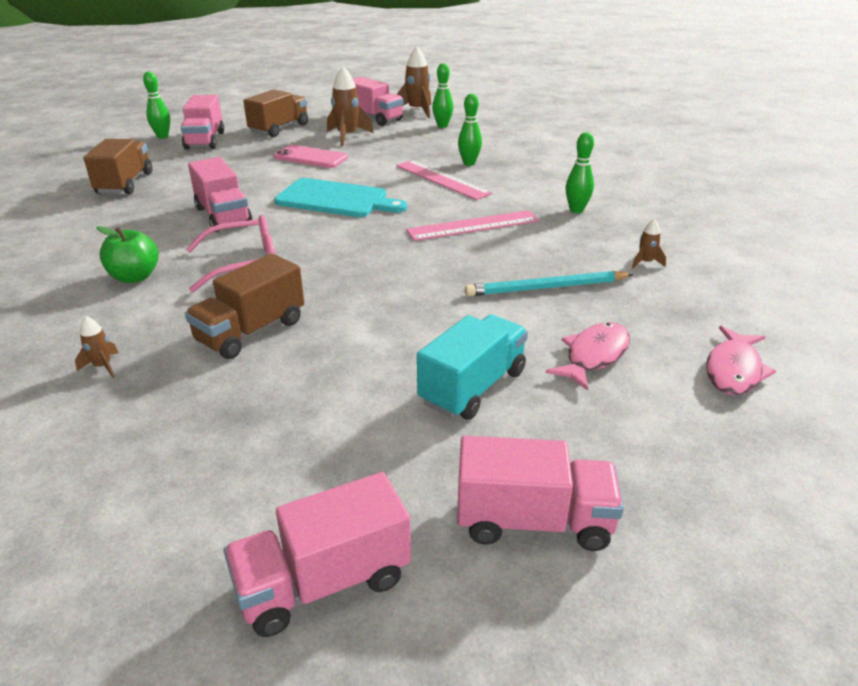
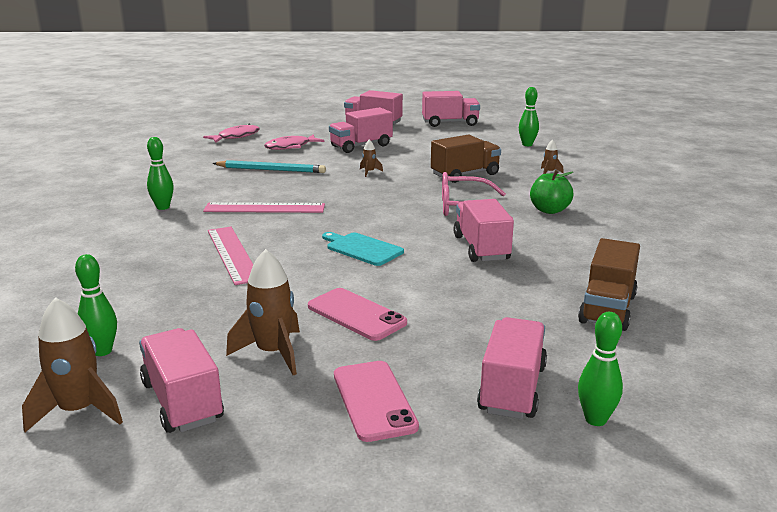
camera: 160 degrees left, 10 degrees down
(279, 129) = (373, 400): brown truck -> pink phone
(336, 199) = (362, 248): turquoise cutting board -> turquoise cutting board, size x0.65
(469, 163) = (174, 270): green bowling pin -> green bowling pin (527, 144)
(473, 387) = (361, 146): turquoise truck -> pink truck
(645, 262) = (187, 172): brown rocket -> brown rocket (369, 172)

